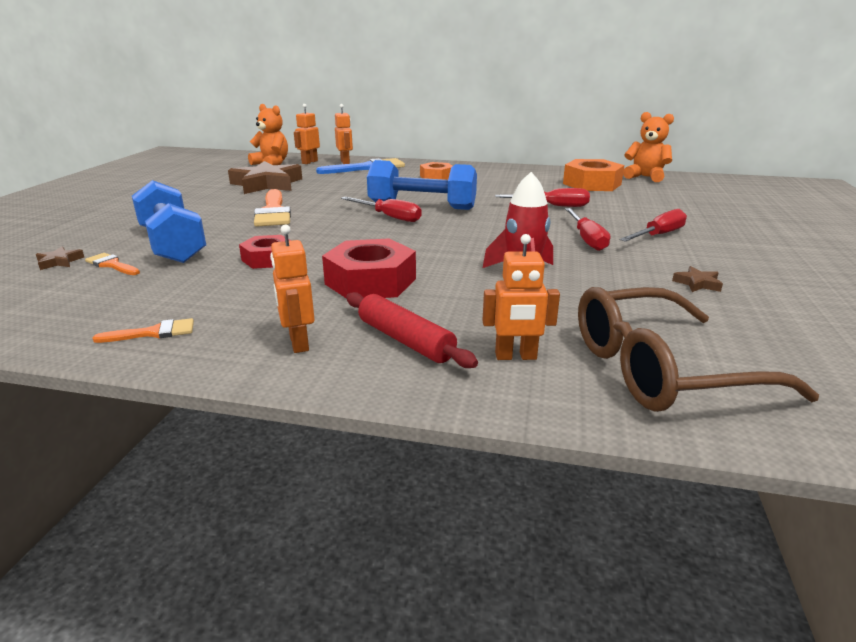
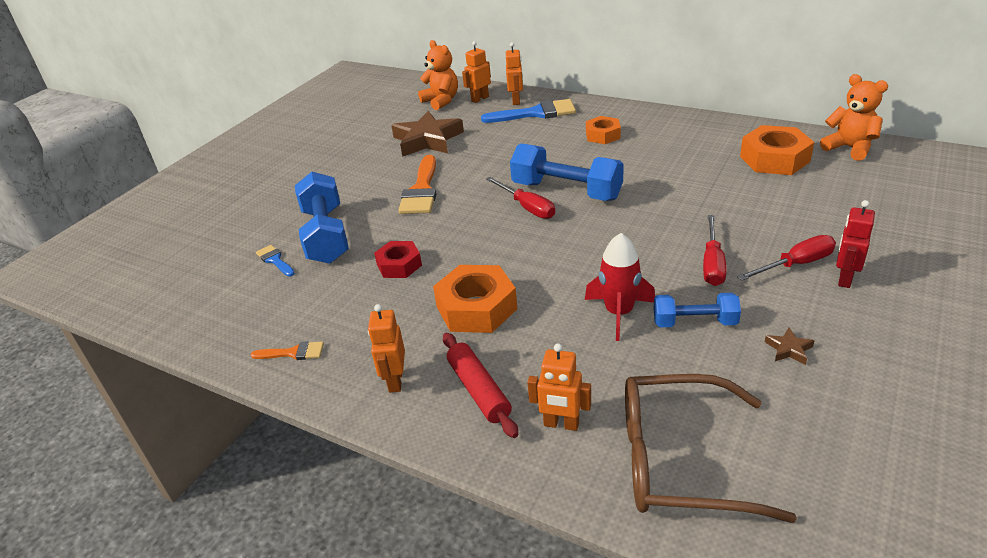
camera: 20 degrees right, 10 degrees up
(59, 262) = (237, 251): brown star -> none
(112, 265) = (275, 260): orange brush -> blue brush
(370, 281) = (476, 308): red nut -> orange nut
(553, 206) = (706, 201): red screwdriver -> none
(599, 274) = (694, 322): none -> blue dumbbell
(705, 240) = (844, 278): none -> red robot

